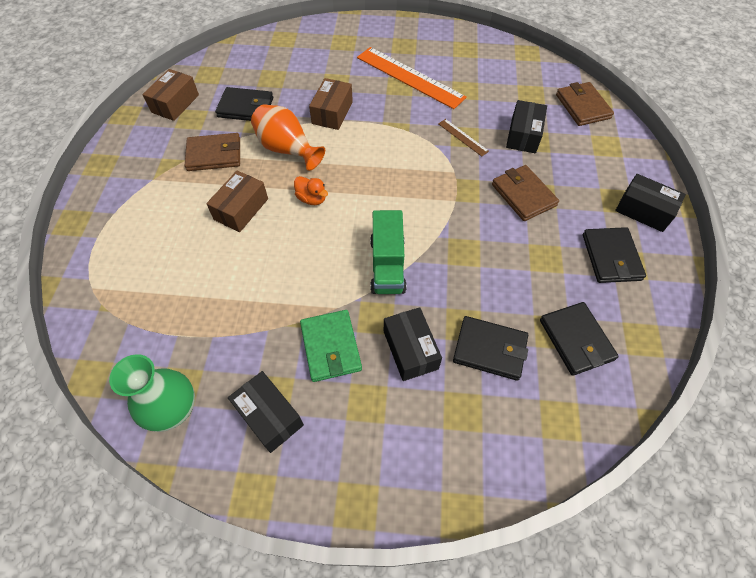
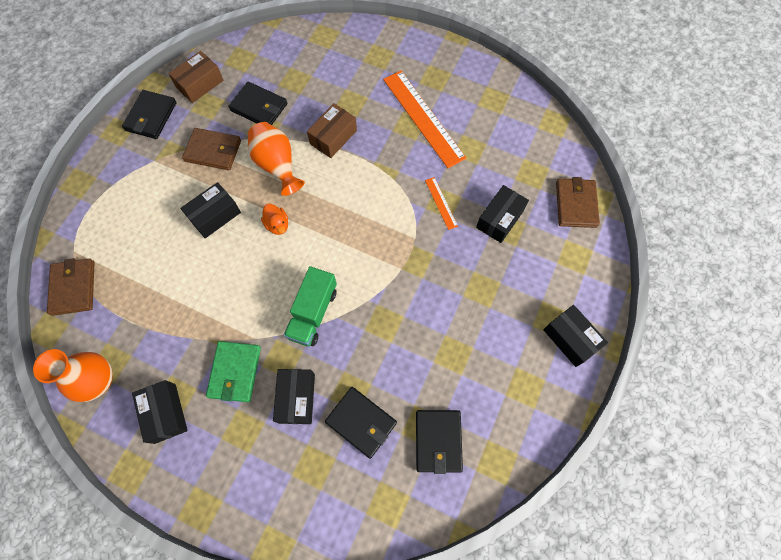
camera: 20 degrees right, 10 degrees up
(173, 409) = (98, 381): green vase -> orange vase
(241, 209) = (215, 215): brown box -> black box
(463, 137) = (441, 203): brown ruler -> orange ruler
(523, 195) = (466, 284): brown wallet -> brown wallet (73, 288)
(611, 257) = (513, 375): black wallet -> black wallet (151, 116)

